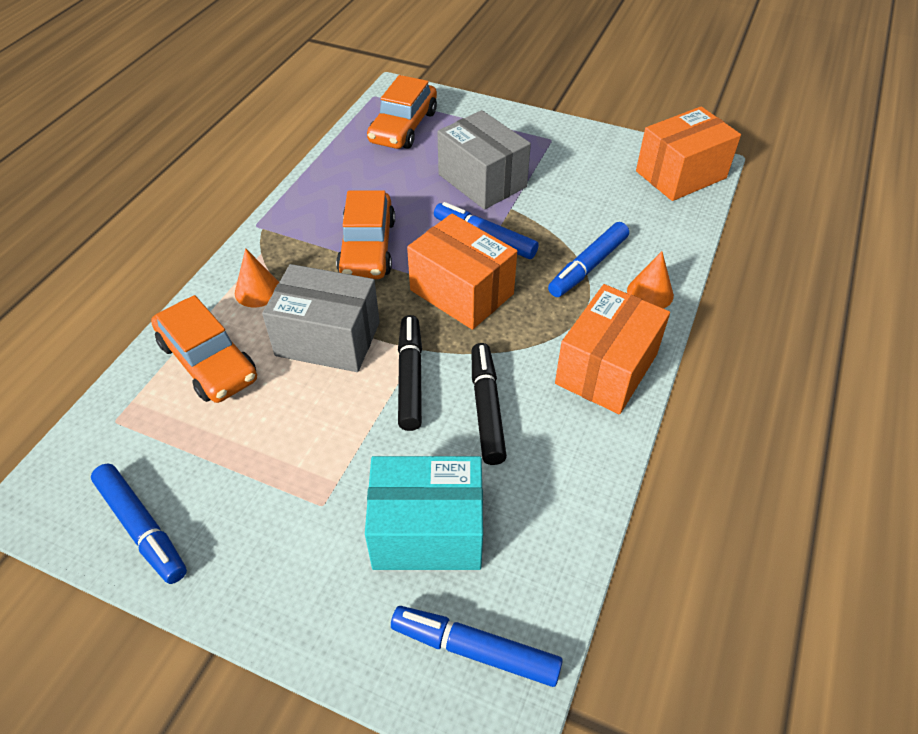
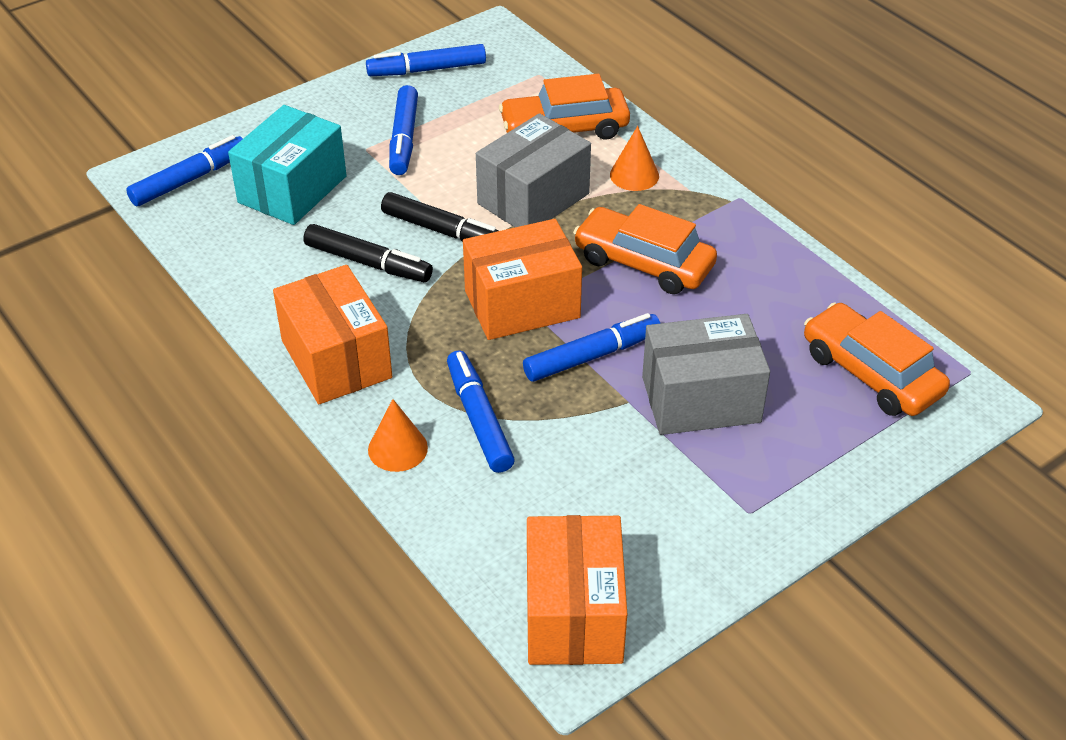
camera: 120 degrees right, 5 degrees down
(287, 479) = (404, 138): none -> blue marker

